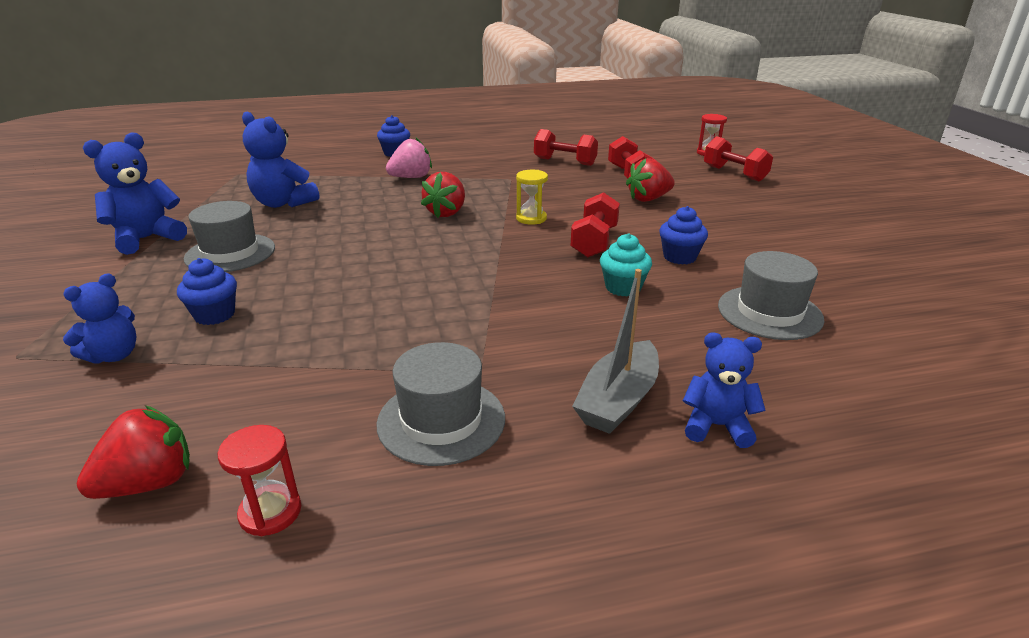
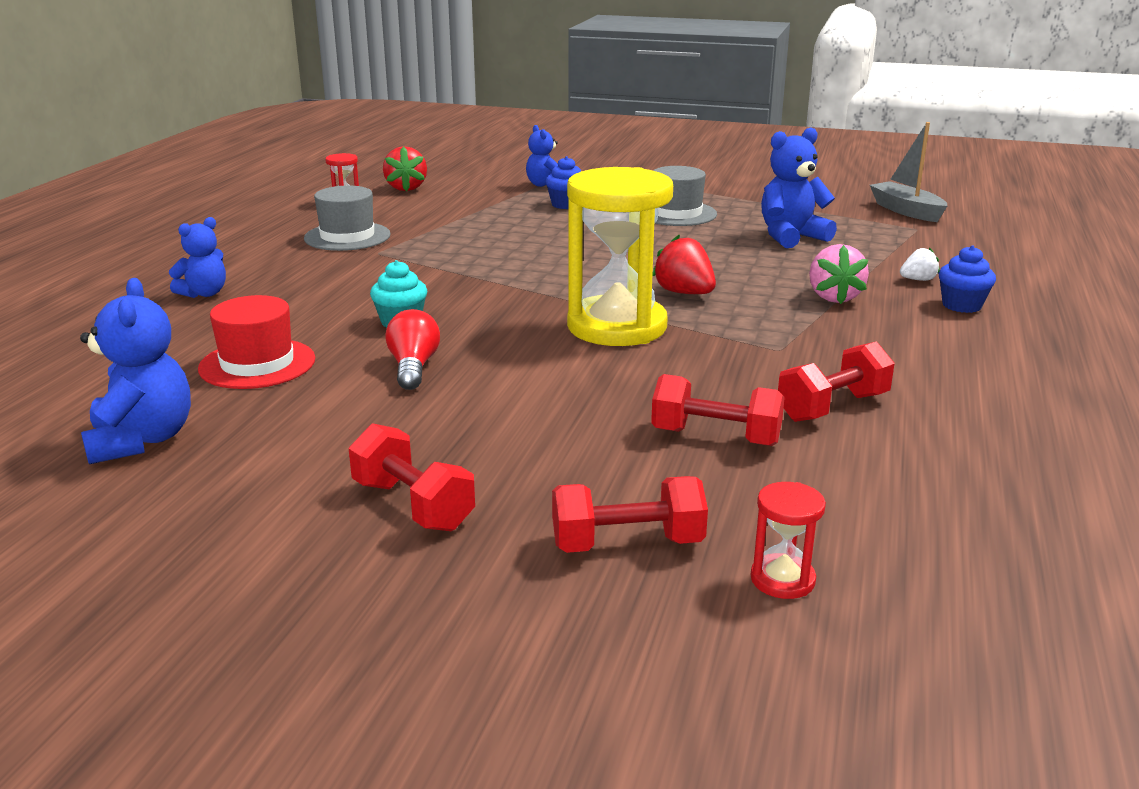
camera: 120 degrees right, 5 degrees down
(146, 239) = (741, 195): blue teddy bear -> blue teddy bear (142, 440)
(358, 164) = (918, 280): none -> white strawberry
(531, 218) = (617, 327): yellow hourglass -> yellow hourglass, size x2.38
(594, 242) = (511, 339): red dumbbell -> red dumbbell (413, 505)
(618, 400) = (277, 277): grey boat -> grey boat (906, 211)
(648, 199) = (597, 414): red strawberry -> none
(679, 257) = (413, 367): blue cupcake -> red light bulb
(769, 312) = (257, 364): grey hat -> red hat

